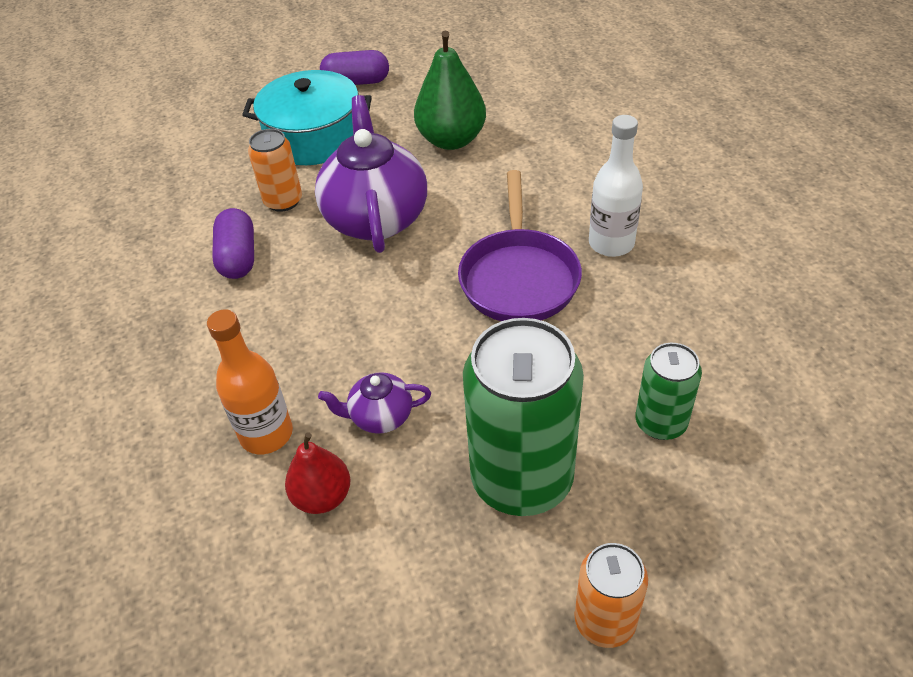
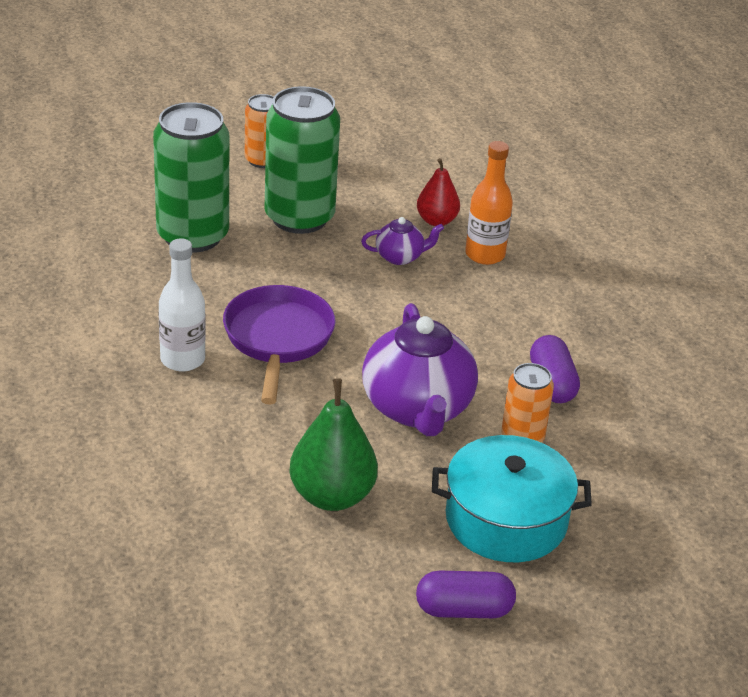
camera: 175 degrees right, 10 degrees down
(660, 422) = (192, 236): green can -> green can, size x1.88

